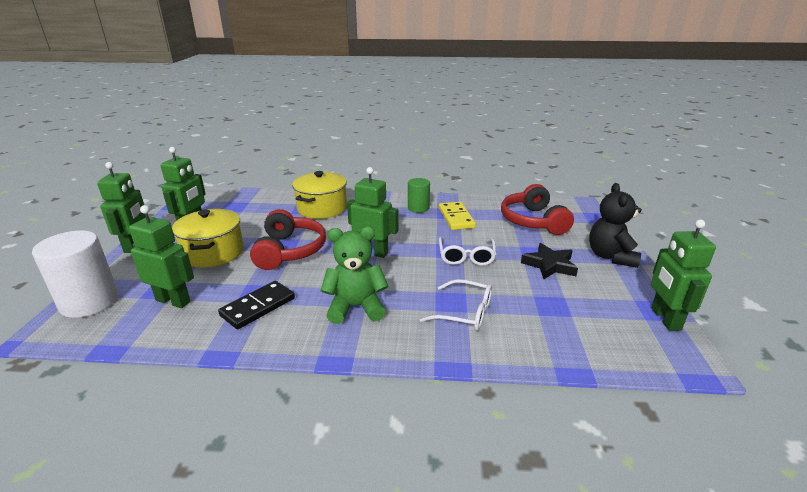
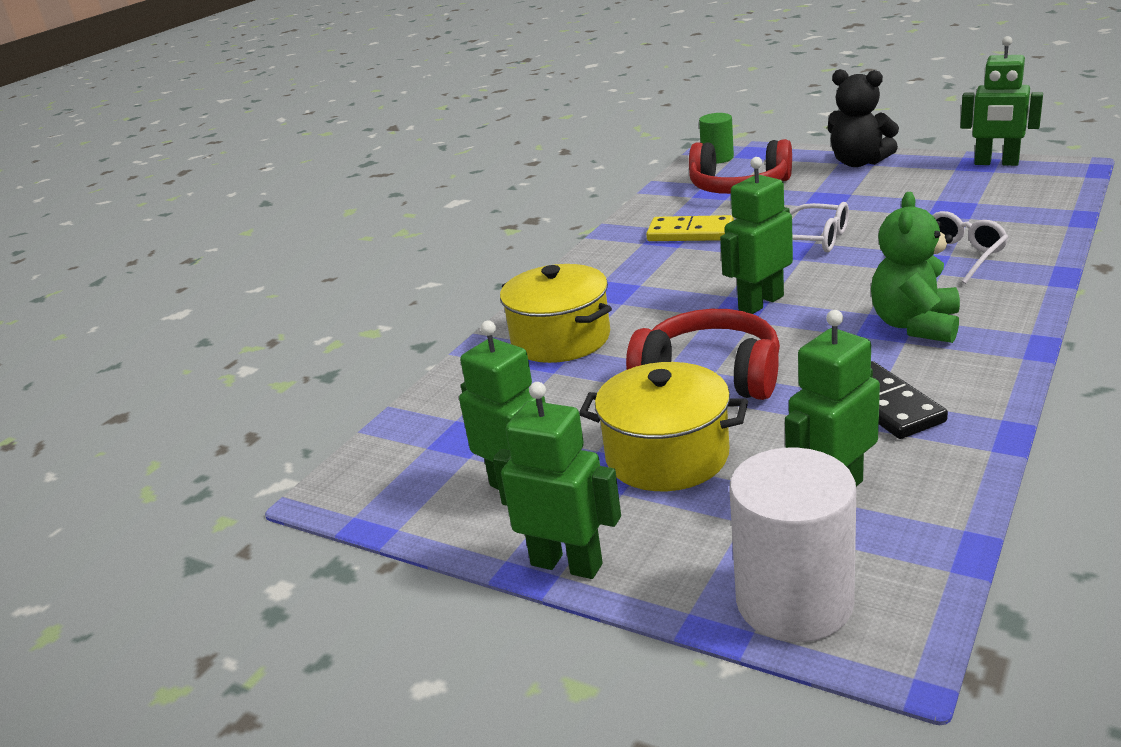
camera: 60 degrees left, 0 degrees up
(418, 208) = (632, 256): green cylinder -> green cylinder (717, 158)
(549, 265) = (861, 195): black star -> none

